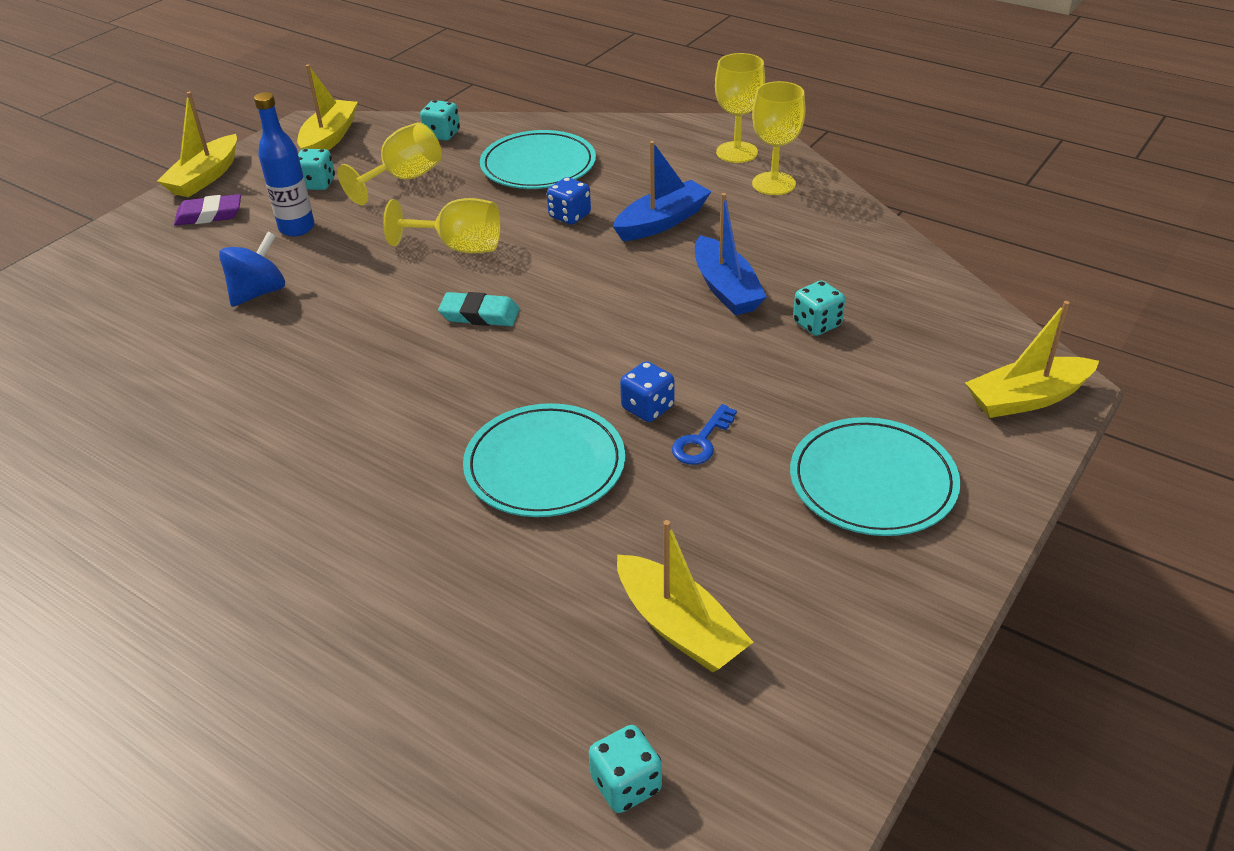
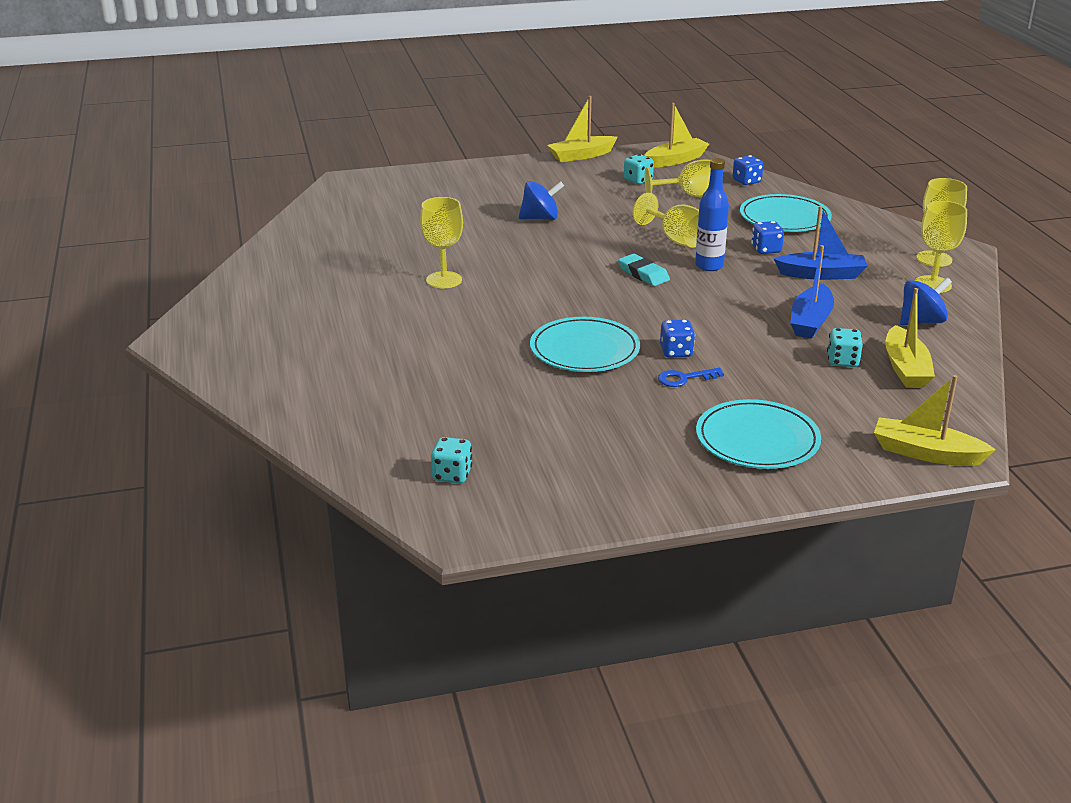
camera: 40 degrees right, 10 degrees down
(209, 215) = (561, 174): purple eraser -> none
(237, 456) = (444, 280): none -> yellow goblet
(297, 228) = (598, 197): blue bottle -> blue bottle (709, 266)
(442, 134) = (746, 181): turquoise dice -> blue dice
(679, 627) = (558, 439): yellow boat -> yellow boat (905, 368)
(820, 235) = (921, 322): none -> blue spinning top

